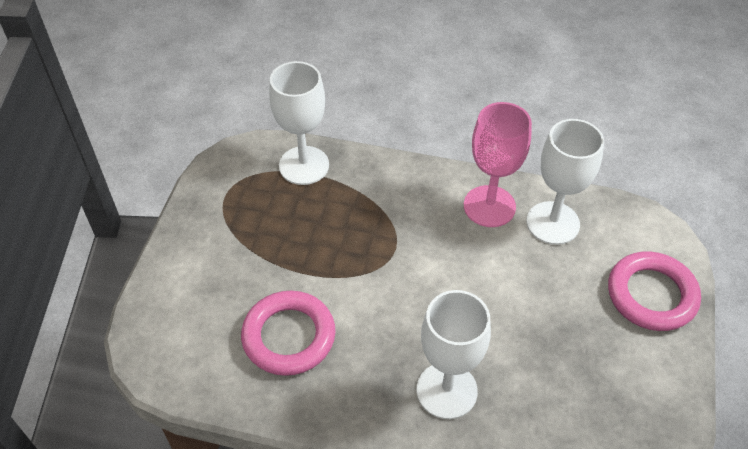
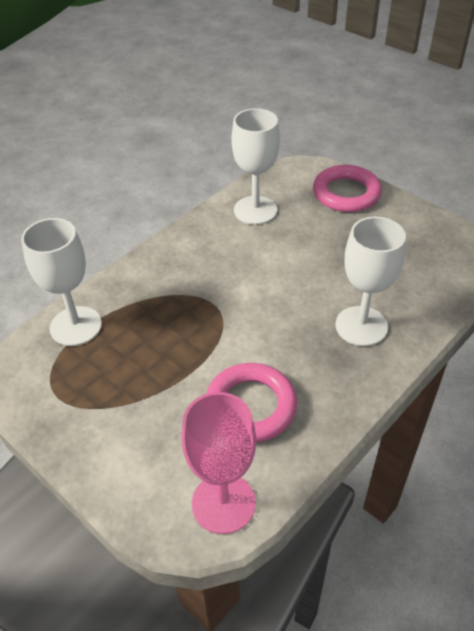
camera: 60 degrees left, 5 degrees down
(489, 206) = (214, 234): pink goblet -> pink goblet (223, 503)

